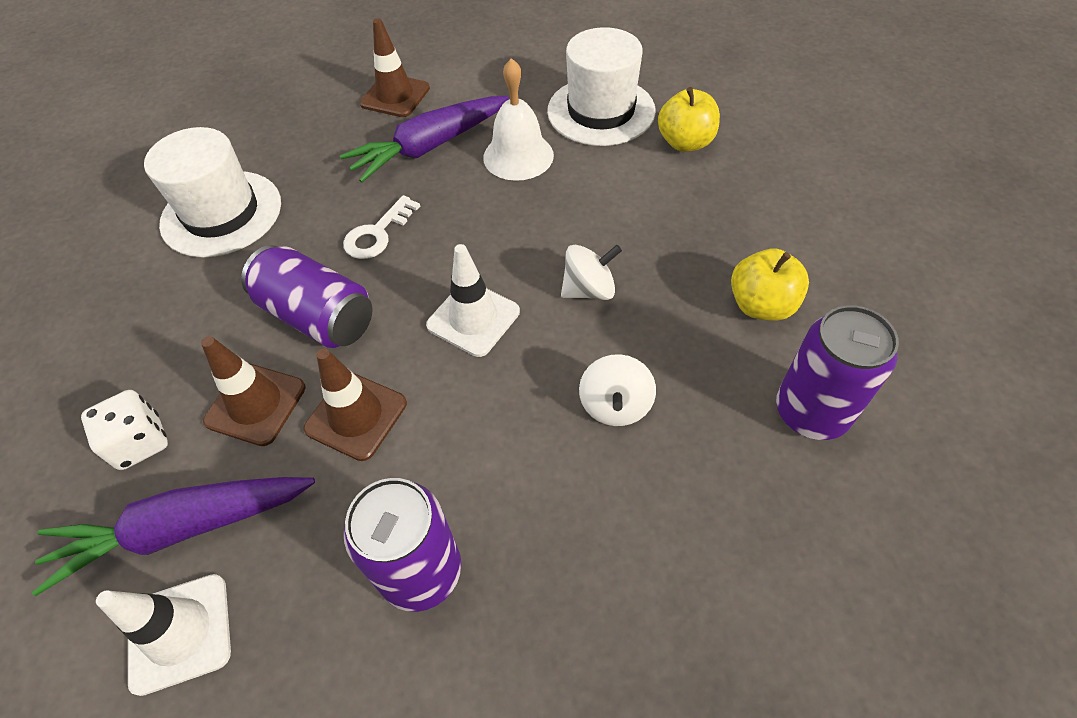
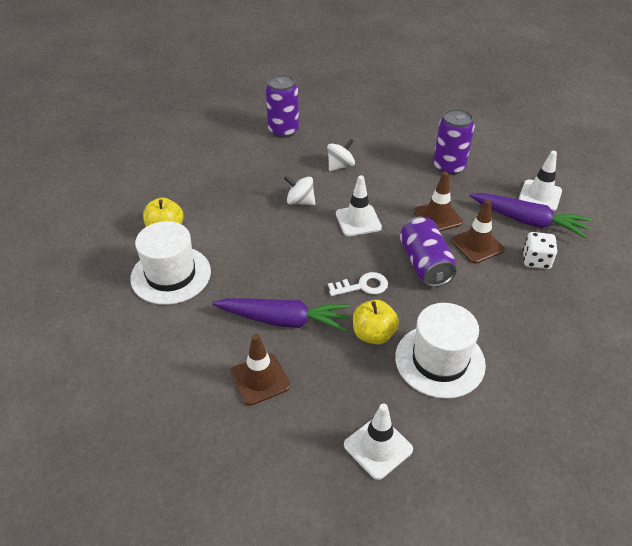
camera: 140 degrees left, 10 degrees down
(239, 116) = (378, 447): none -> white traffic cone
(518, 156) = (247, 279): white bell -> none
(761, 305) = (249, 159): yellow apple -> yellow apple (373, 334)

